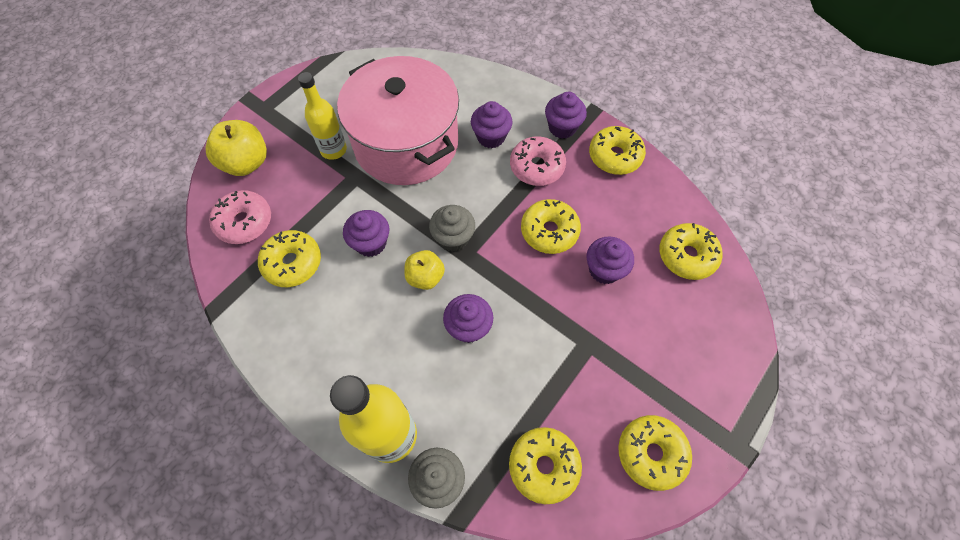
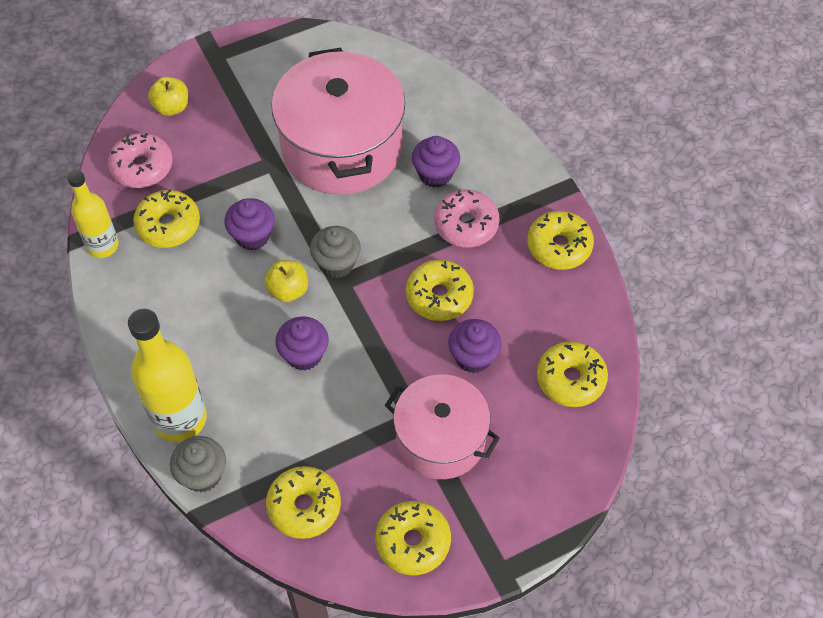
camera: 25 degrees right, 5 degrees down
(246, 163) = (171, 107): yellow apple -> yellow apple, size x0.65
(333, 150) = (264, 126): yellow bottle -> yellow bottle (103, 245)
(562, 128) = (519, 193): purple cupcake -> none
(620, 350) = (440, 439): none -> pink pot

